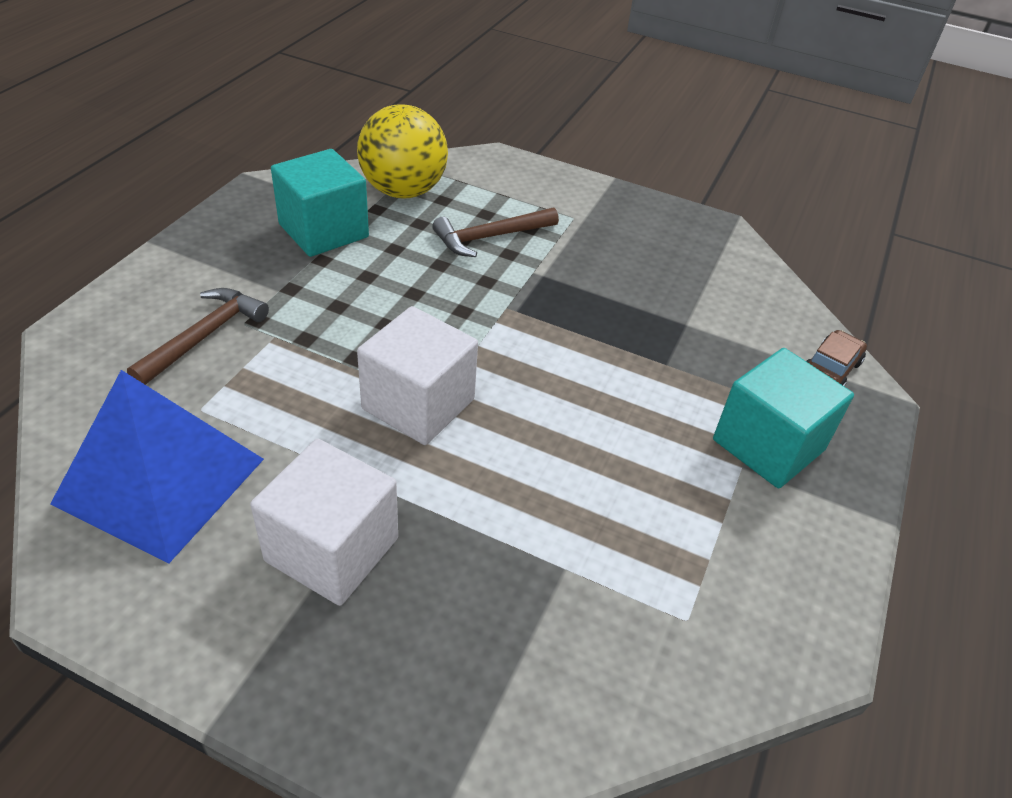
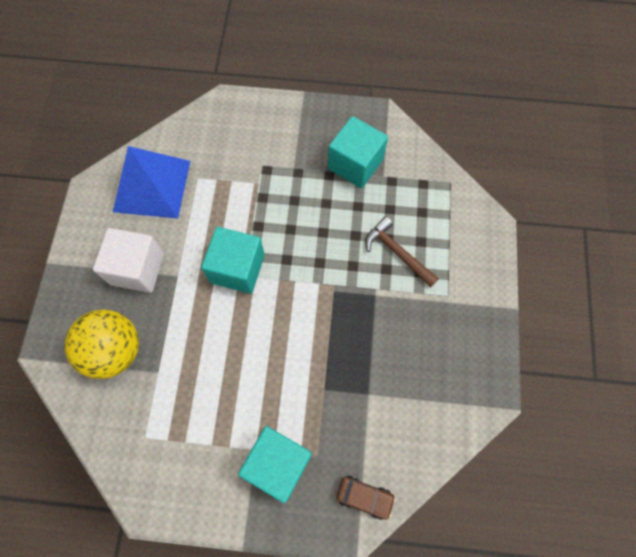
camera: 75 degrees right, 25 degrees up
(204, 336) = (245, 154): brown hammer -> none
(403, 191) = (418, 187): yellow ball -> yellow ball (115, 350)
(418, 404) = (237, 268): white cube -> turquoise cube

